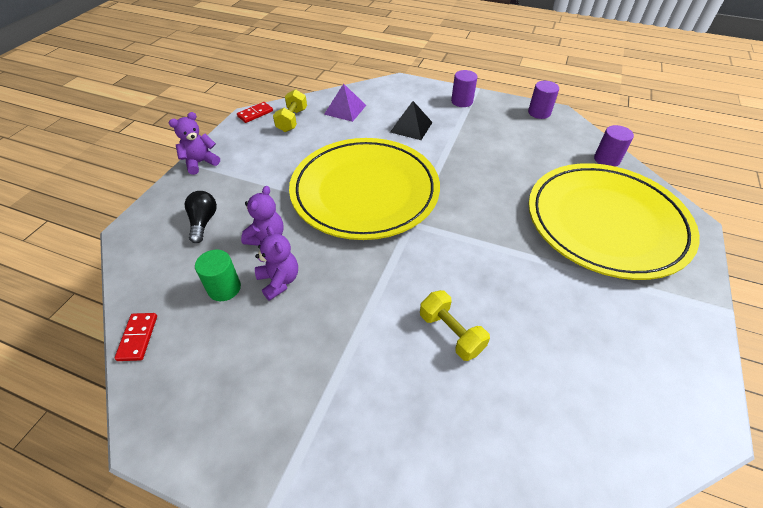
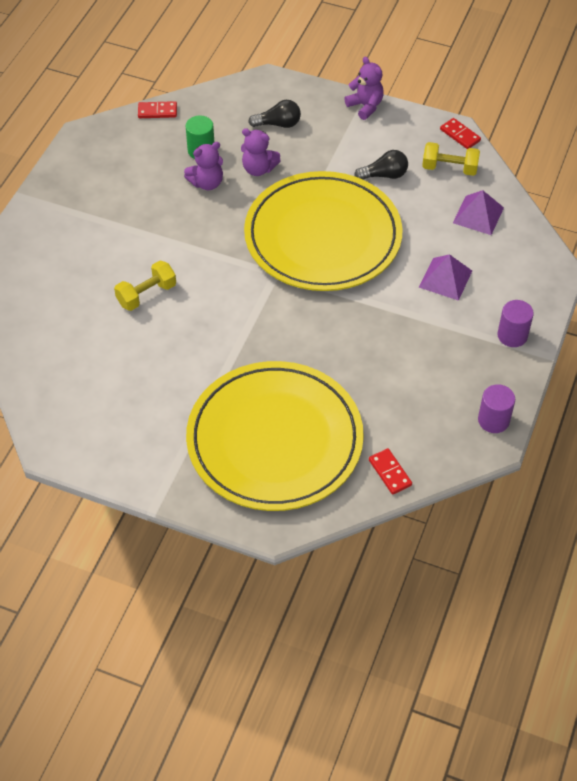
camera: 90 degrees right, 5 degrees up
(293, 154) = (384, 175): none -> black light bulb
(411, 127) = (445, 279): black pyramid -> purple pyramid
(606, 159) = (390, 472): purple cylinder -> red domino

